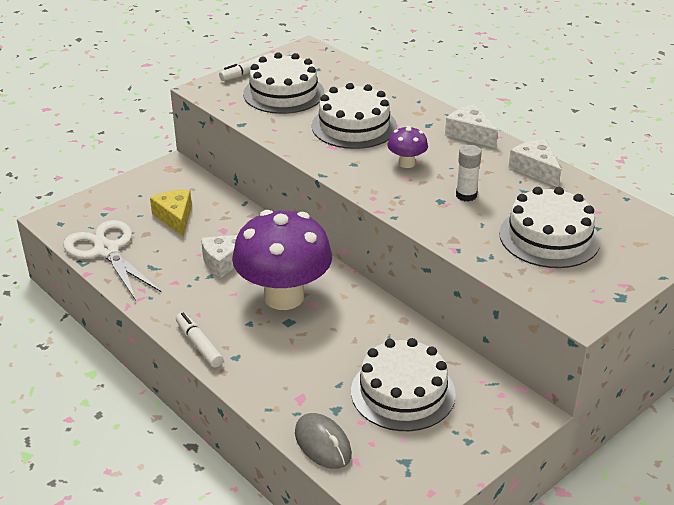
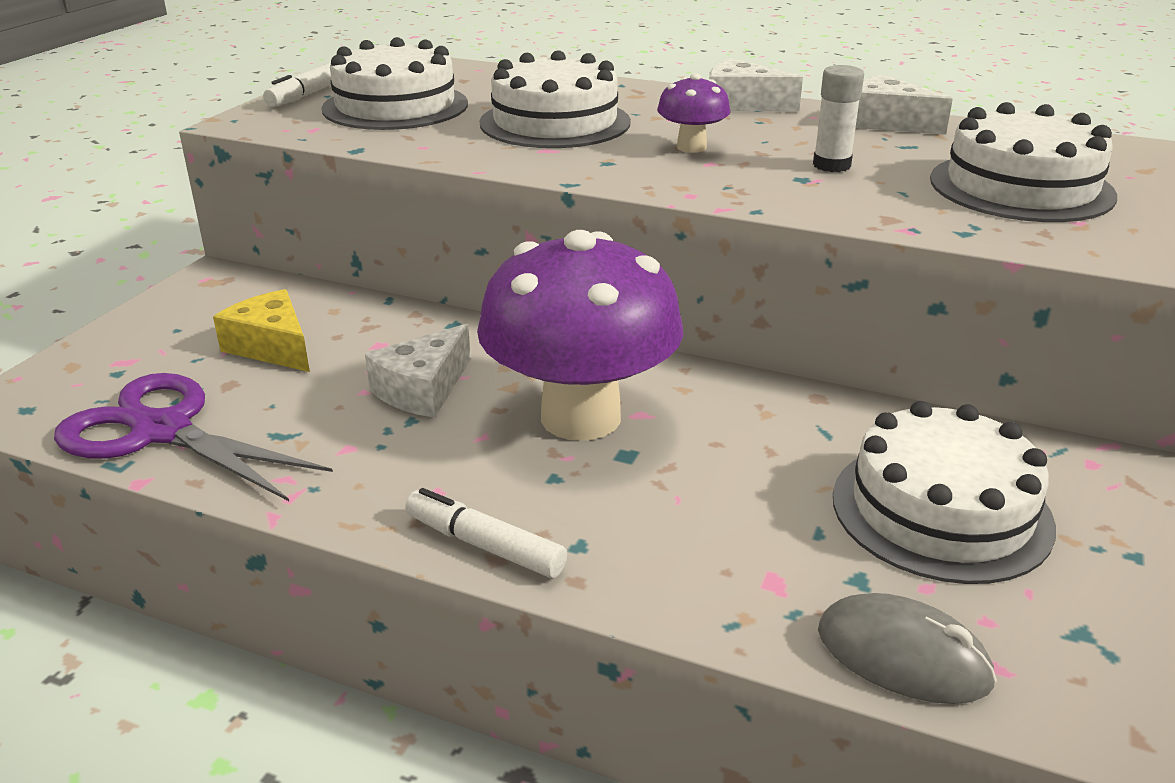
camera: 25 degrees left, 5 degrees down
(106, 251) = (162, 431): white scissors -> purple scissors

